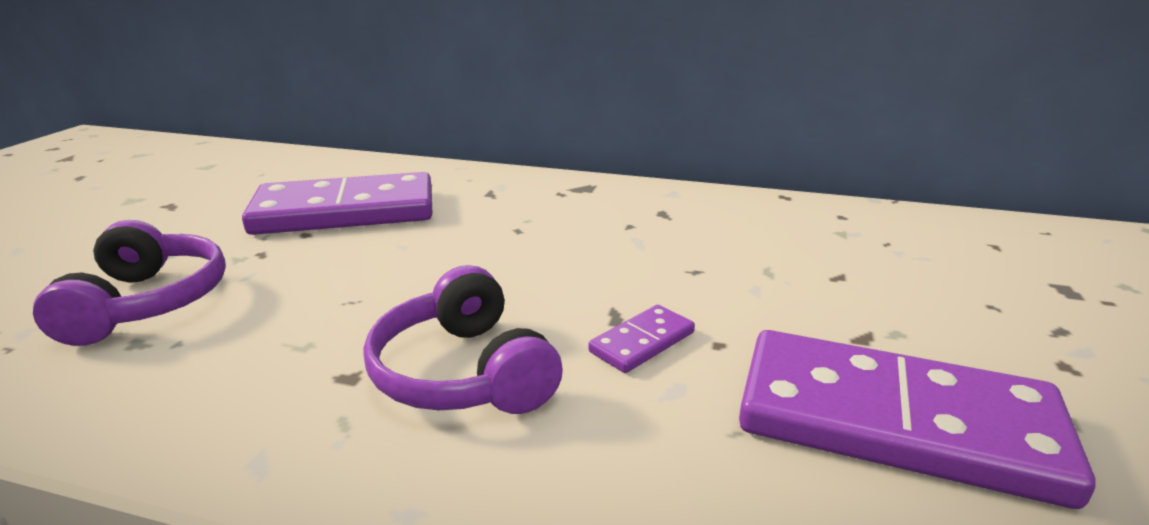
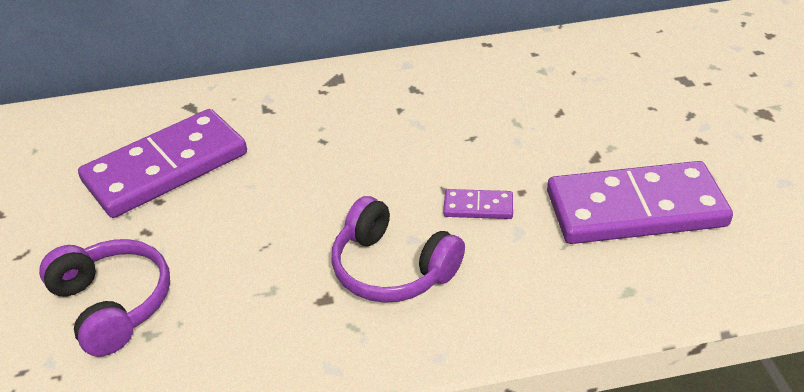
camera: 25 degrees left, 15 degrees up
(642, 342) = (478, 207): purple domino -> purple domino turned 75 degrees clockwise

